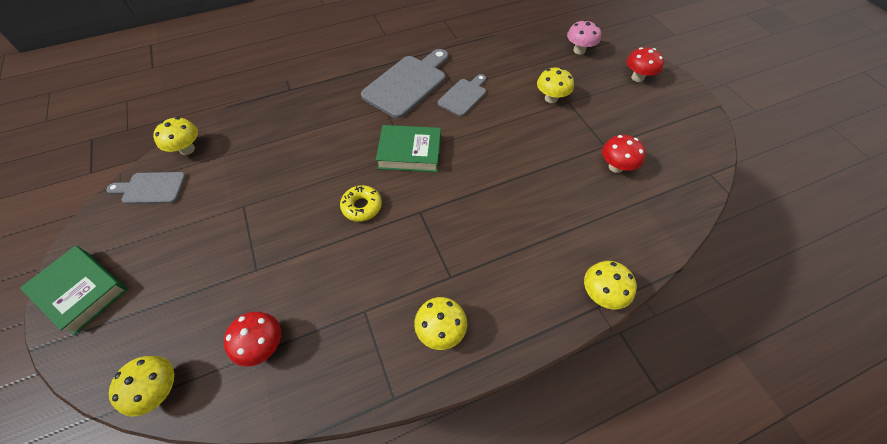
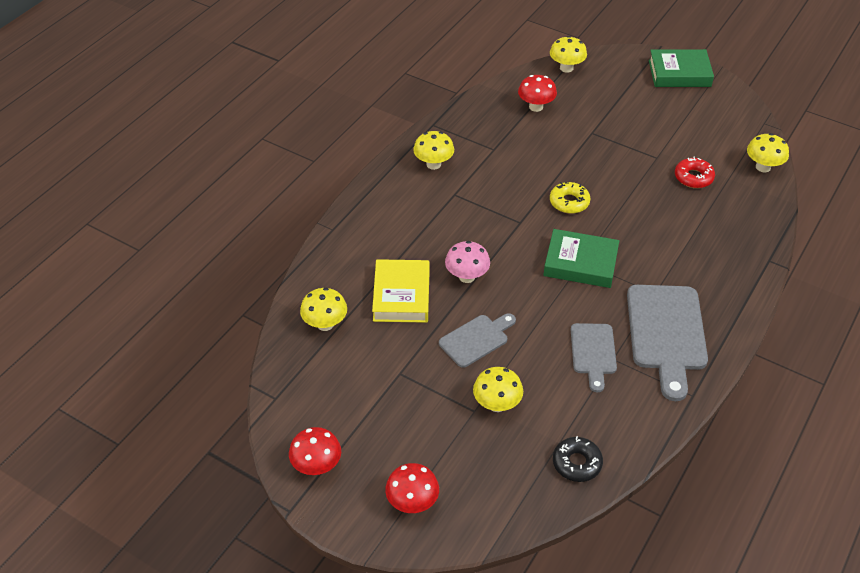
camera: 145 degrees right, 10 degrees down
(151, 188) = (739, 133): grey cutting board -> grey cutting board (476, 339)
(244, 171) = (693, 177): none -> red donut
(410, 152) = (580, 263): green book -> green book turned 45 degrees clockwise
(528, 53) = (577, 463): none -> black donut
(569, 201) = (401, 295): none -> yellow book
(579, 50) = (517, 511): pink mushroom -> pink mushroom (467, 276)
(601, 294) = (334, 238): yellow mushroom -> yellow mushroom (325, 324)
(616, 167) = (376, 354): red mushroom -> red mushroom (317, 466)

